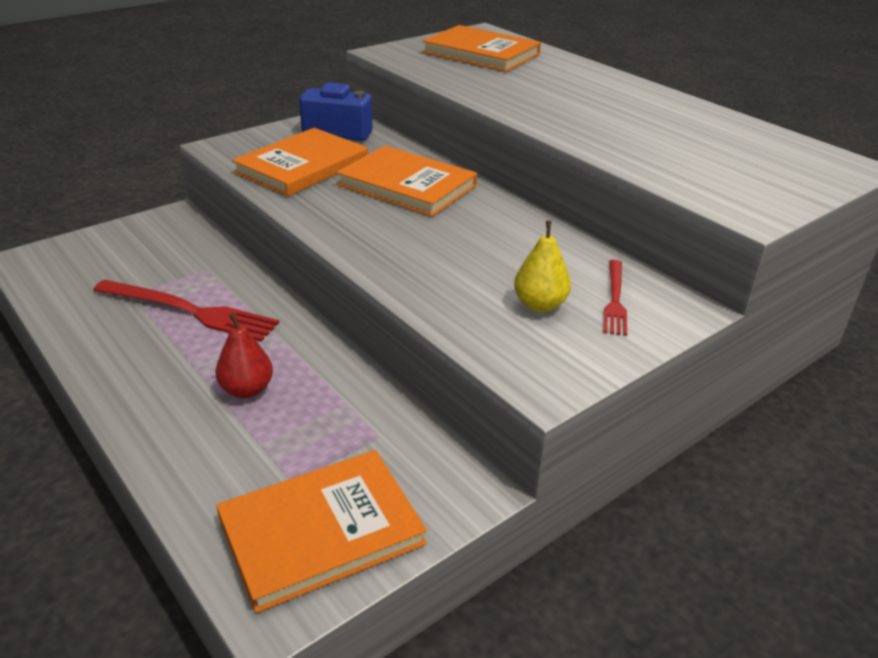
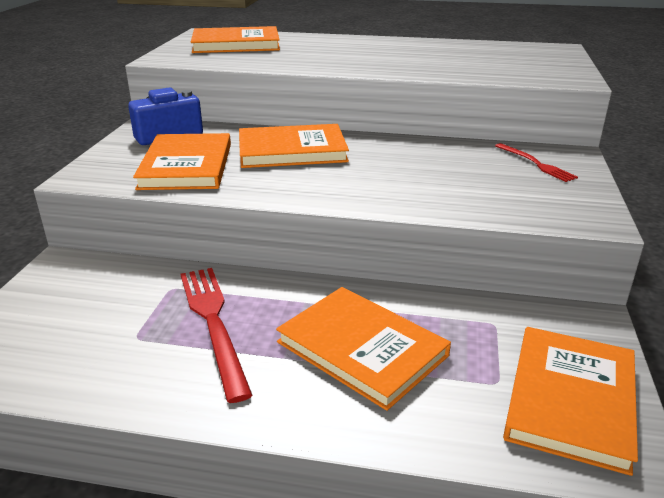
camera: 40 degrees left, 5 degrees down
(190, 311) = (213, 323): red fork -> red fork turned 90 degrees counterclockwise
(247, 390) = (361, 349): red pear -> orange book
(540, 305) = (509, 183): yellow pear -> none

